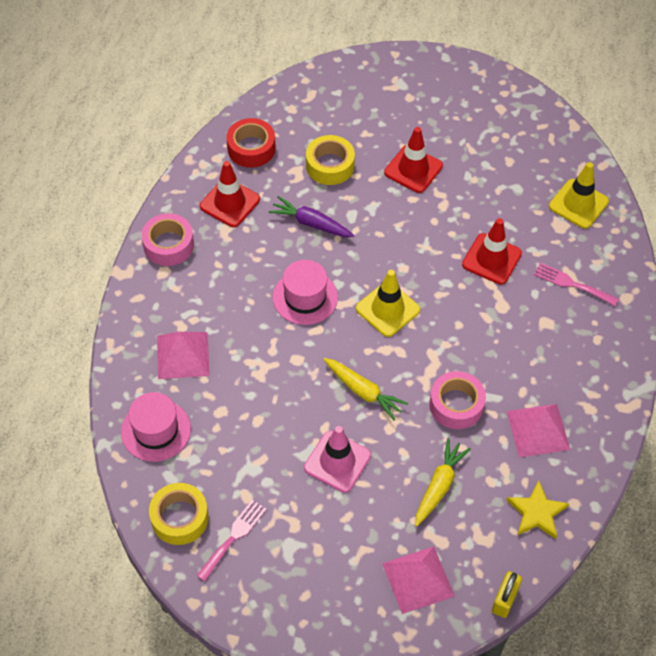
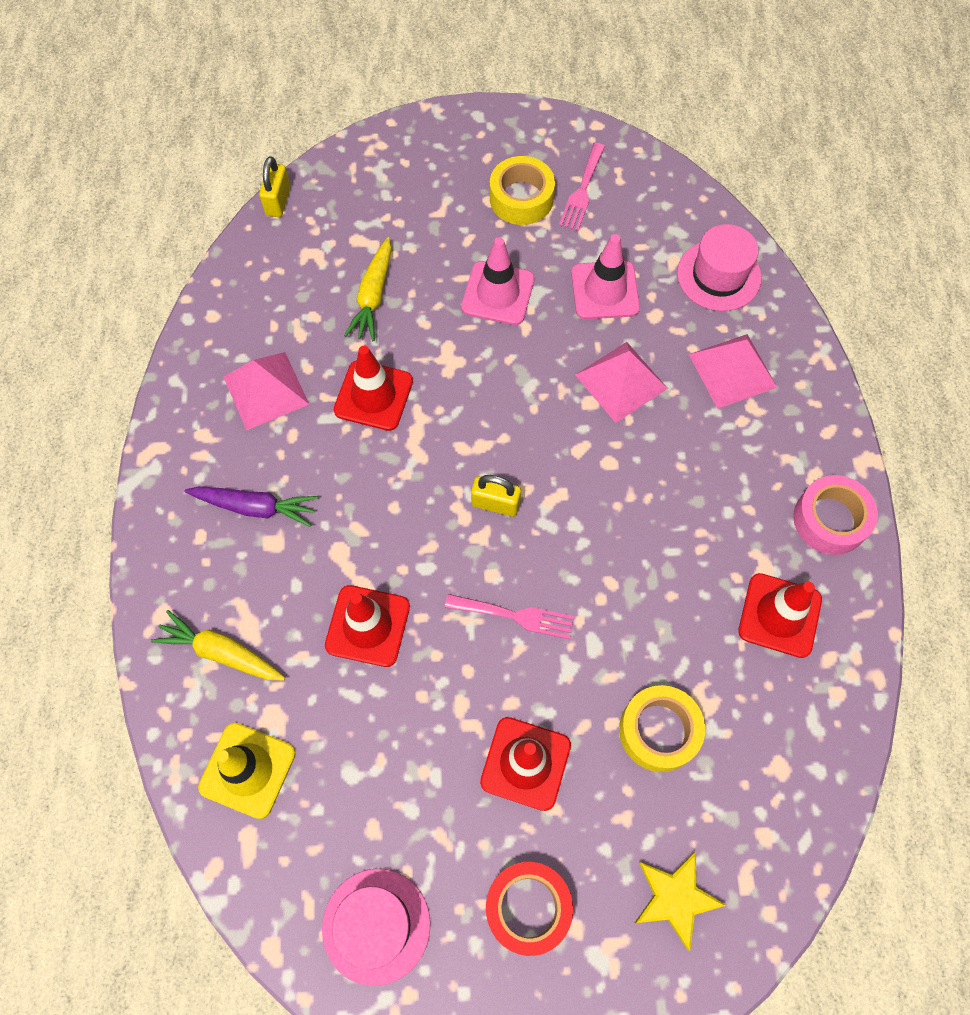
camera: 165 degrees right, 10 degrees up
(179, 518) = (647, 195): yellow tape -> yellow tape (521, 198)
(251, 148) = (793, 729): red tape -> red tape (528, 907)
(251, 441) = (605, 290): none -> pink traffic cone
(305, 297) = (612, 491): pink hat -> pink hat (376, 926)
(311, 223) = (647, 613): purple carrot -> purple carrot (255, 507)
(363, 391) = (493, 383): yellow carrot -> yellow carrot (221, 652)
(387, 309) = (495, 504): yellow traffic cone -> yellow padlock
(418, 579) = (374, 198): pink pyramid -> pink pyramid (621, 381)
(456, 405) = (373, 395): pink tape -> red traffic cone
(536, 512) = (255, 295): yellow star -> yellow star (675, 898)
(572, 284) = (244, 615): pink fork -> pink fork (515, 616)

